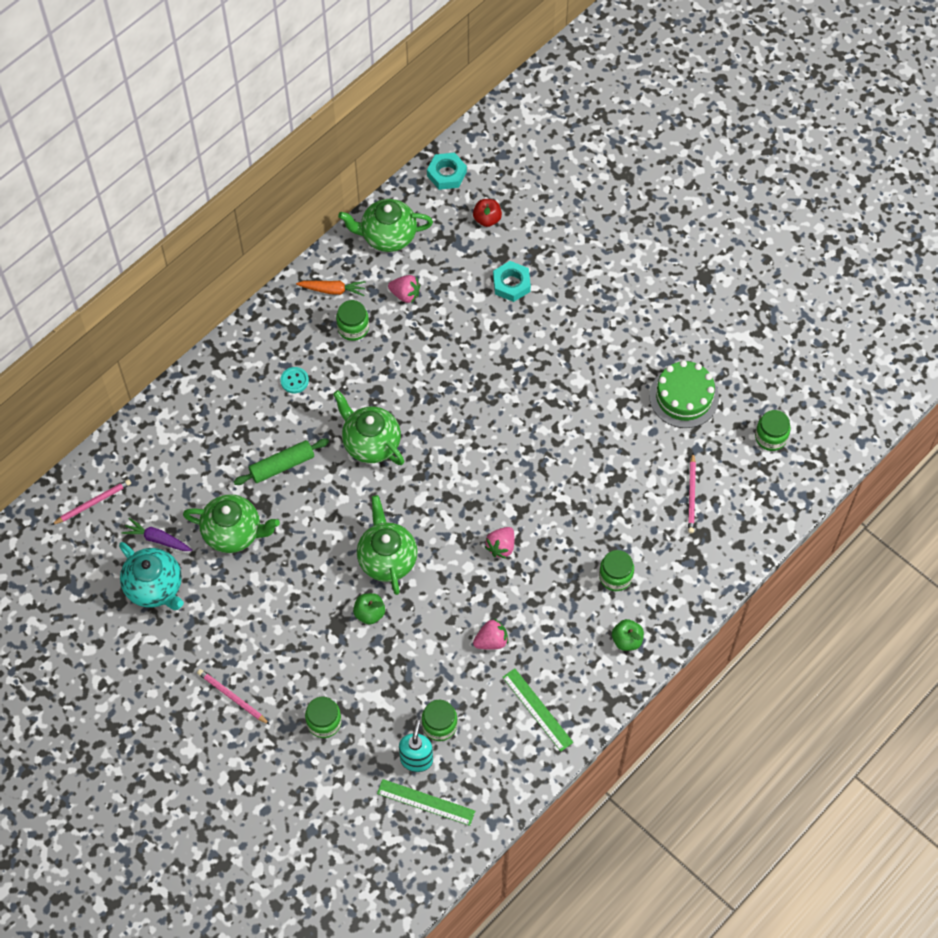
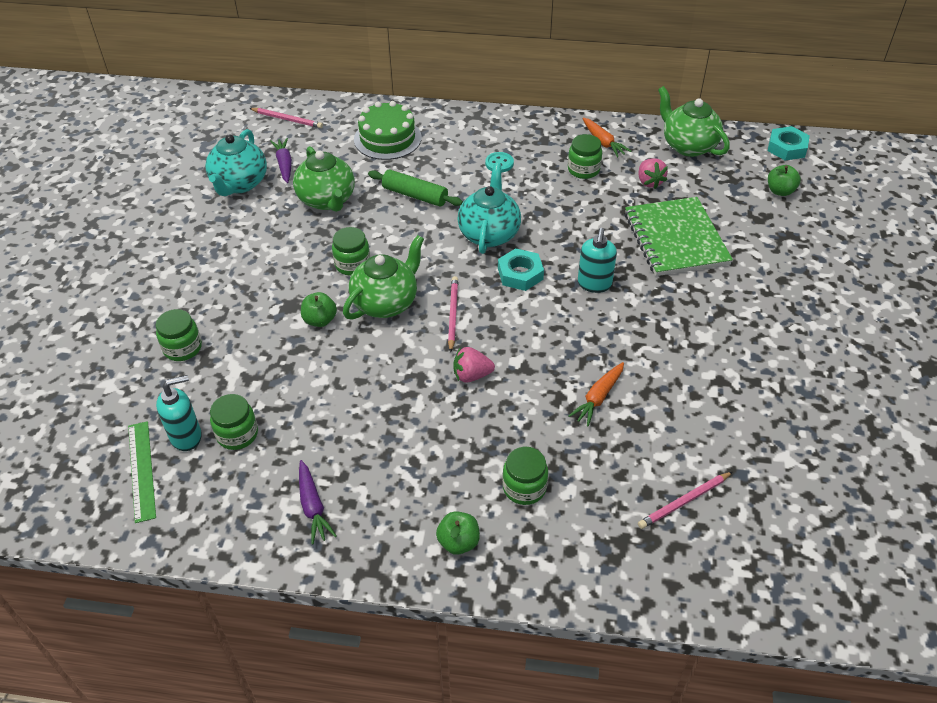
camera: 55 degrees right, 15 degrees down
(232, 697) = (167, 277): pink pencil -> pink pencil (452, 314)
(370, 443) = (489, 234): green teapot -> turquoise teapot
(478, 325) = (676, 239): none -> green notebook
(479, 411) = (594, 284): none -> turquoise soap dispenser
(487, 219) = (780, 191): red apple -> green apple
(491, 641) = (362, 424): pink strawberry -> none
(511, 284) = (741, 238): turquoise nut -> turquoise nut (520, 274)
(537, 709) = (313, 506): green ruler -> purple carrot
(579, 484) = (598, 398): none -> orange carrot
(684, 397) = (785, 428): green cake -> green cake (387, 138)
(770, 437) = (831, 537): green jar -> green jar (352, 264)

